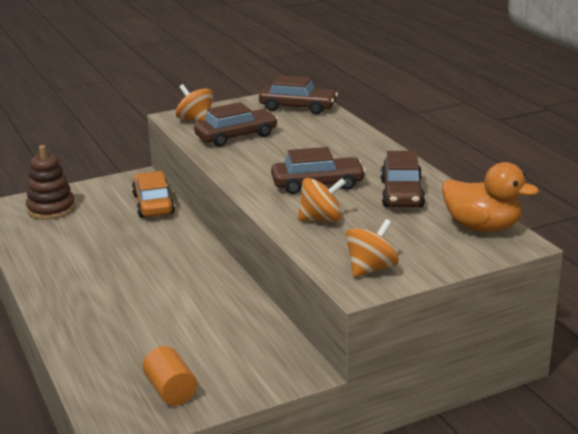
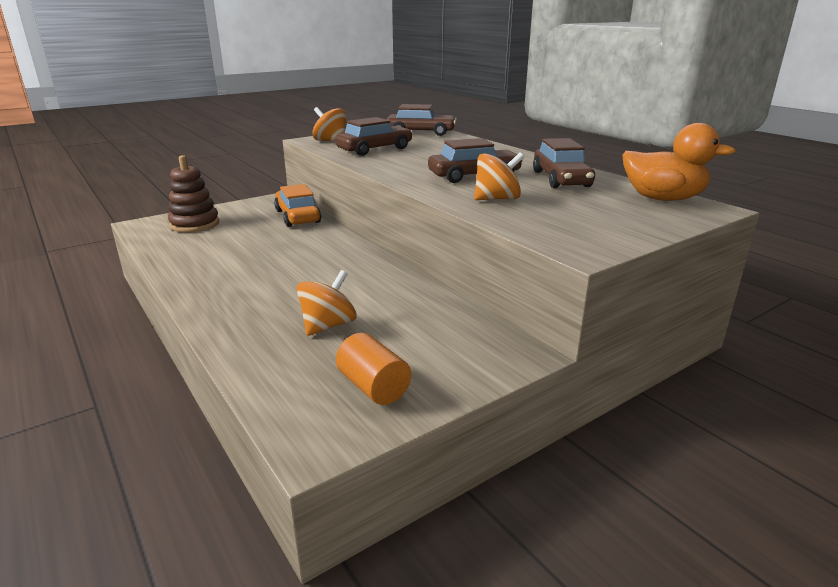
camera: 10 degrees left, 0 degrees up
(371, 269) = (582, 234): orange spinning top -> orange spinning top (328, 325)

